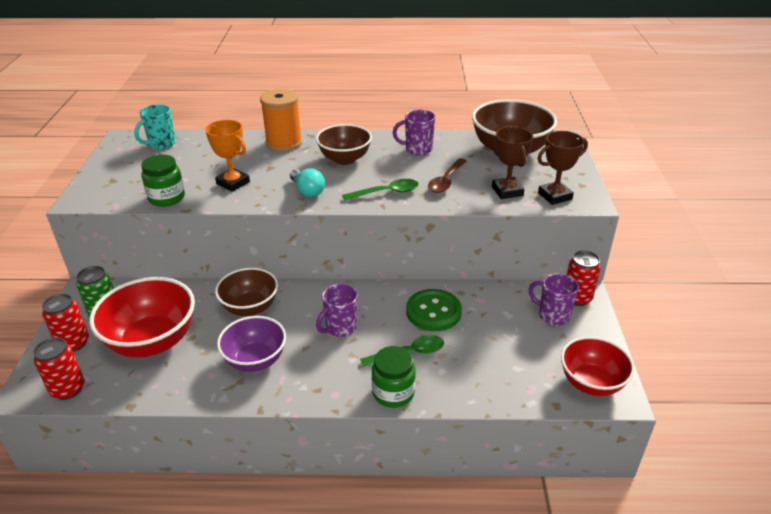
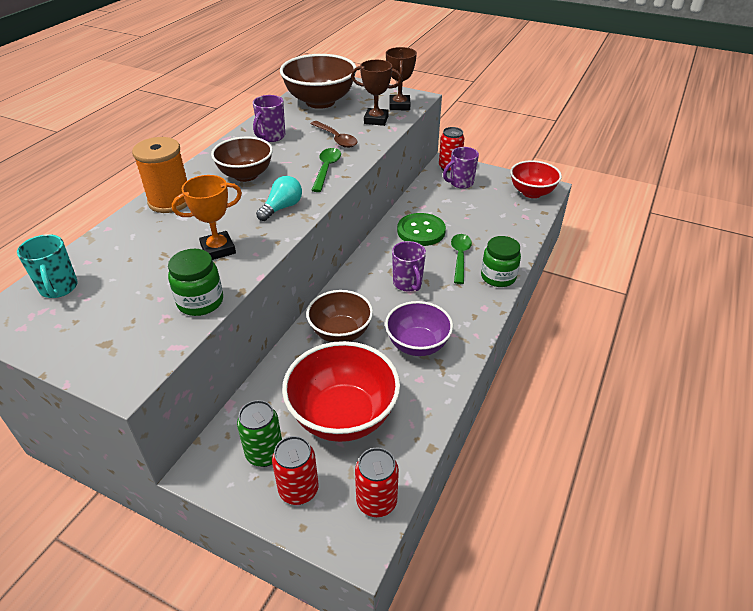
camera: 65 degrees left, 5 degrees up
(307, 191) = (282, 208): turquoise light bulb -> turquoise light bulb turned 45 degrees counterclockwise

